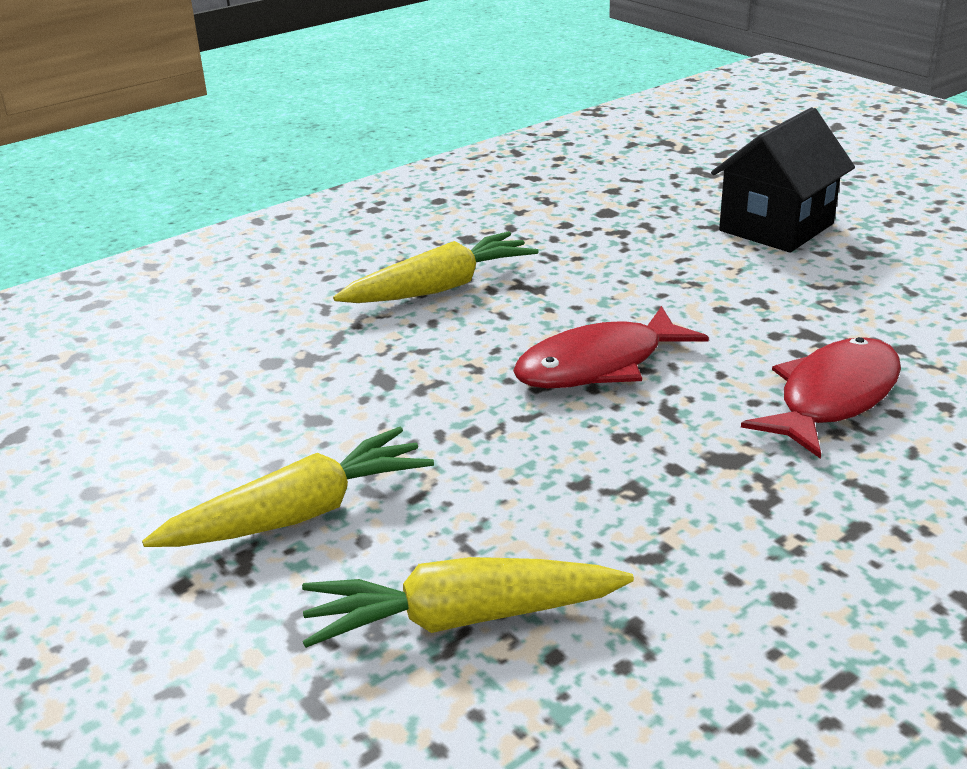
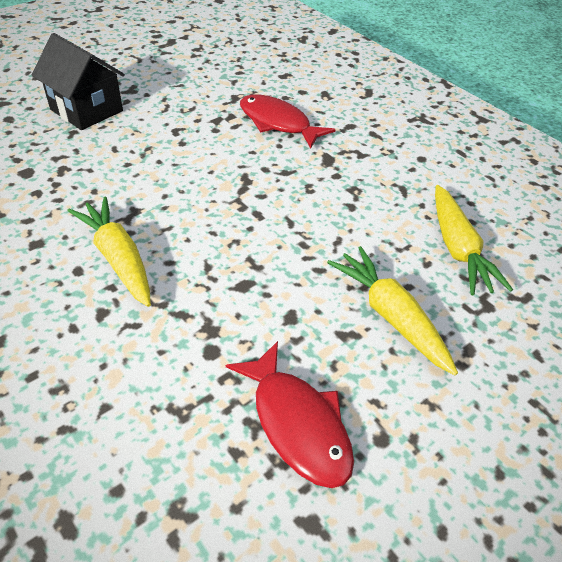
camera: 95 degrees left, 15 degrees up
(598, 365) = (238, 191): red fish -> red fish (297, 423)

